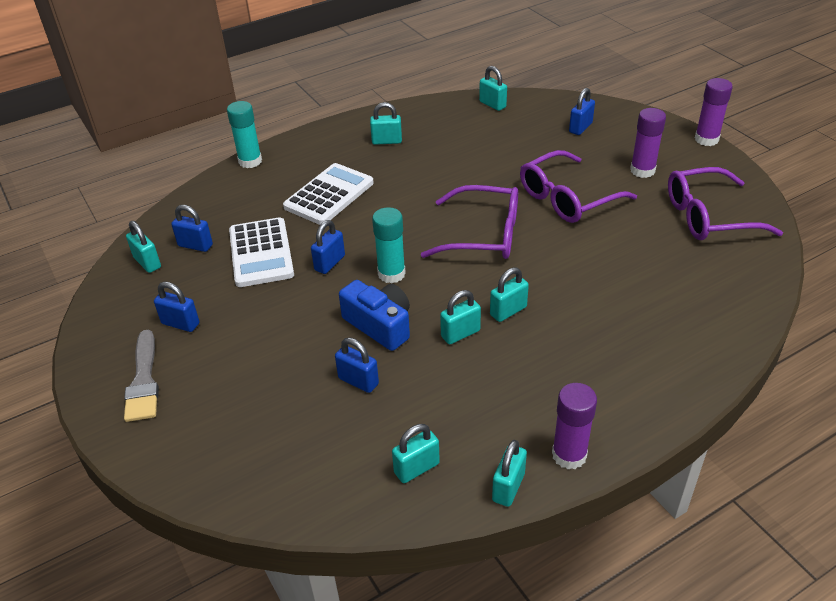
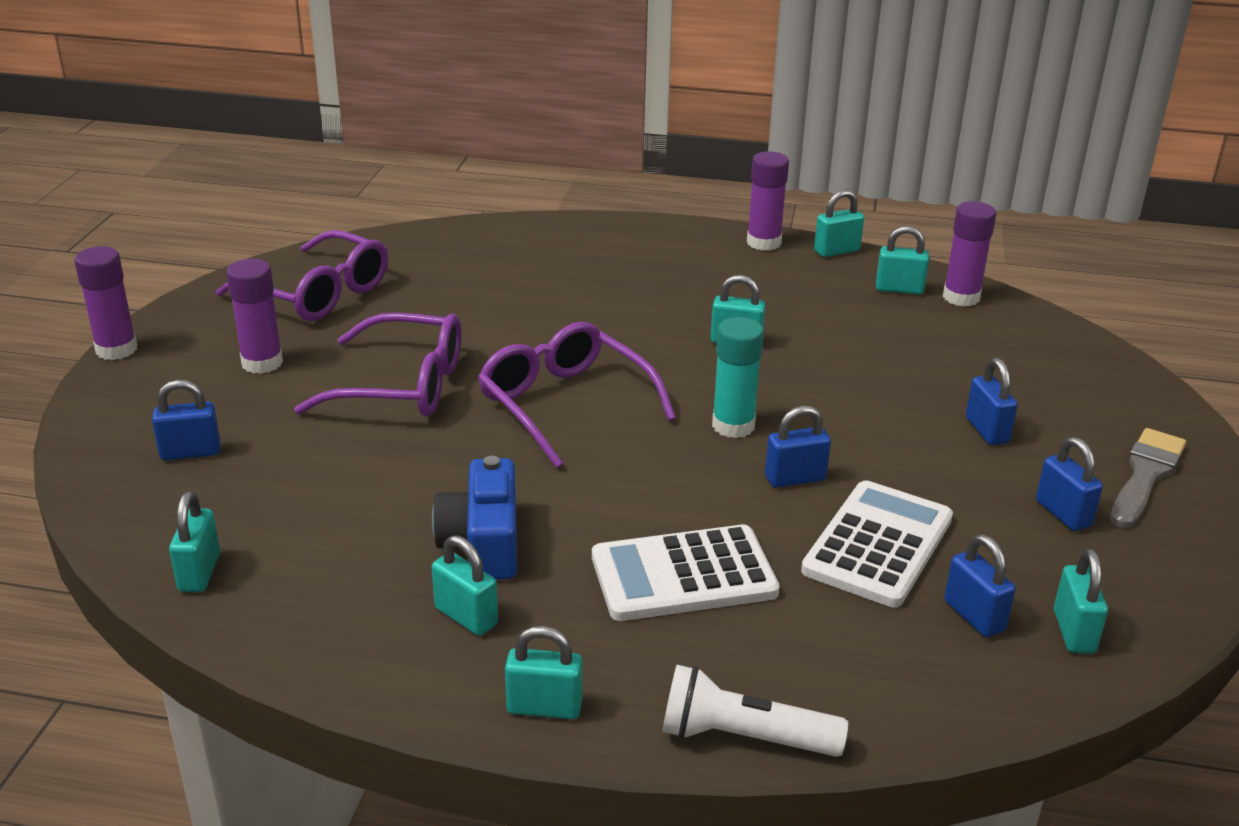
camera: 140 degrees left, 10 degrees down
(250, 161) = (744, 737): turquoise glue stick -> white flashlight
(358, 381) = (888, 359): blue padlock -> blue padlock (986, 430)
(364, 492) = (961, 297): none -> purple glue stick
(380, 325) = (810, 388): blue camera -> blue camera (483, 543)
(508, 311) = (661, 333): turquoise padlock -> turquoise padlock (544, 707)

